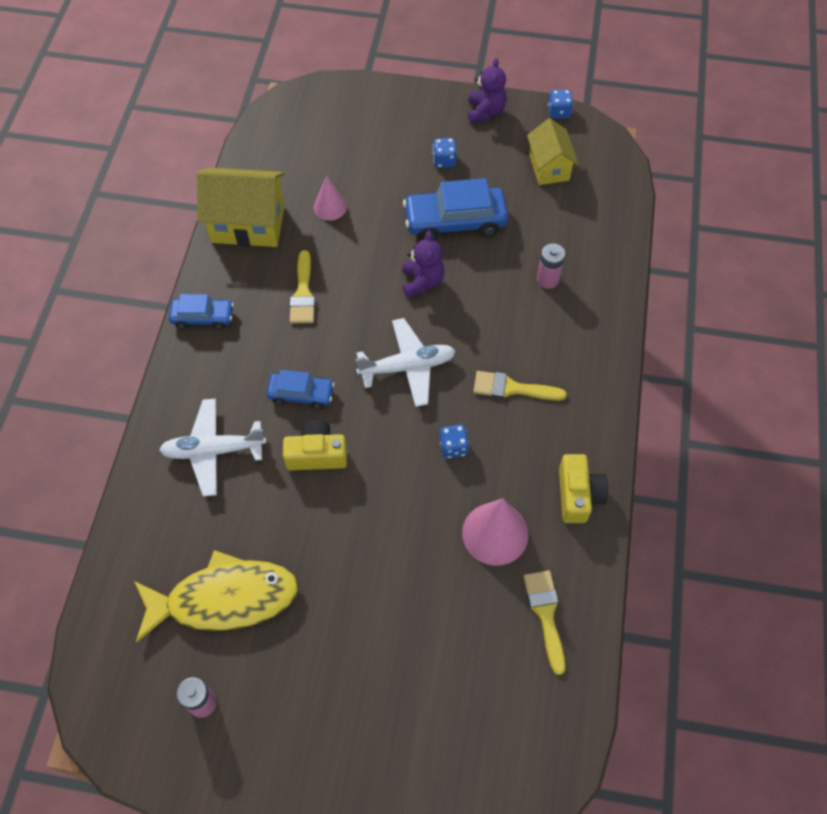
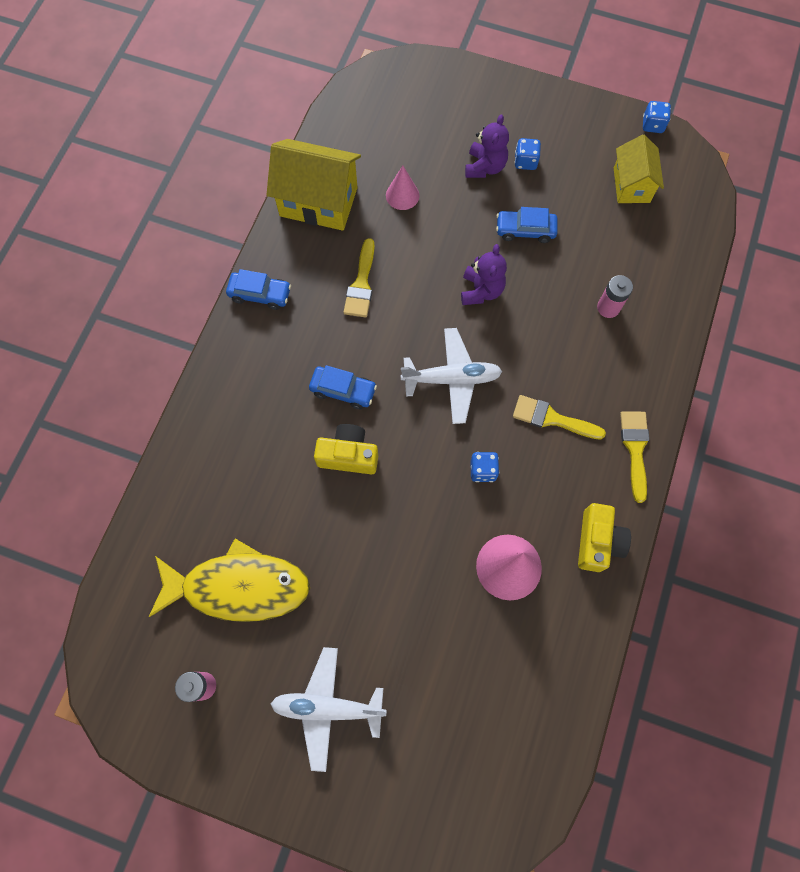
camera: 10 degrees right, 10 degrees up
(213, 450) = (250, 434): white plane -> white plane (328, 707)
(455, 221) = (525, 230): blue car -> blue car, size x0.58
(485, 112) = (577, 114): purple teddy bear -> purple teddy bear (485, 167)
(545, 614) = (544, 658): yellow brush -> yellow brush (635, 449)

